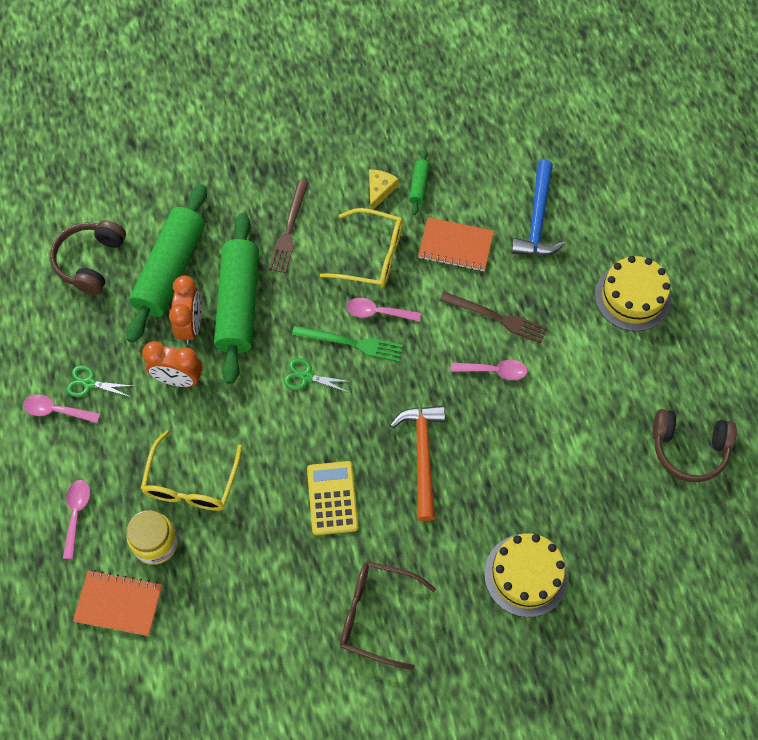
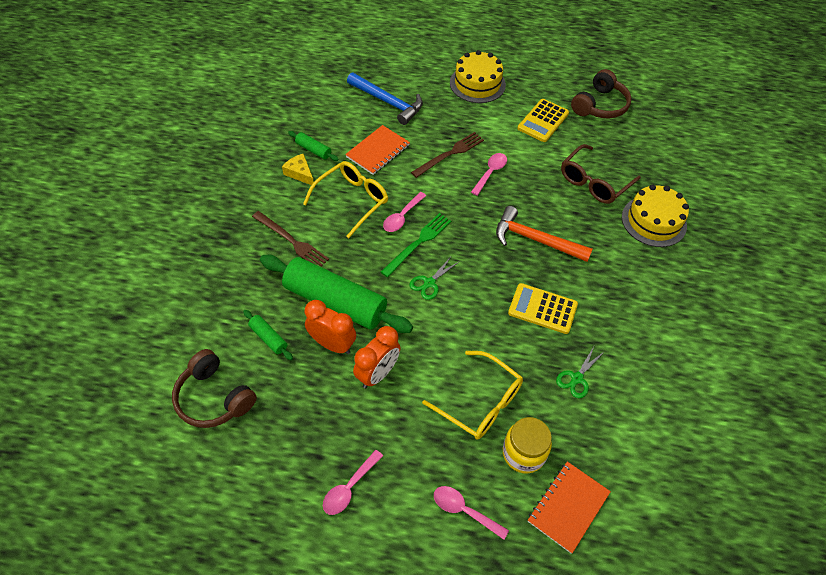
camera: 65 degrees left, 10 degrees down
(89, 383) = (338, 447): green scissors -> green scissors (577, 378)
(170, 270) = (268, 338): green rolling pin -> green rolling pin, size x0.43
(376, 614) = (650, 320): brown glasses -> brown glasses (594, 182)
(616, 394) = (543, 121): none -> yellow calculator

